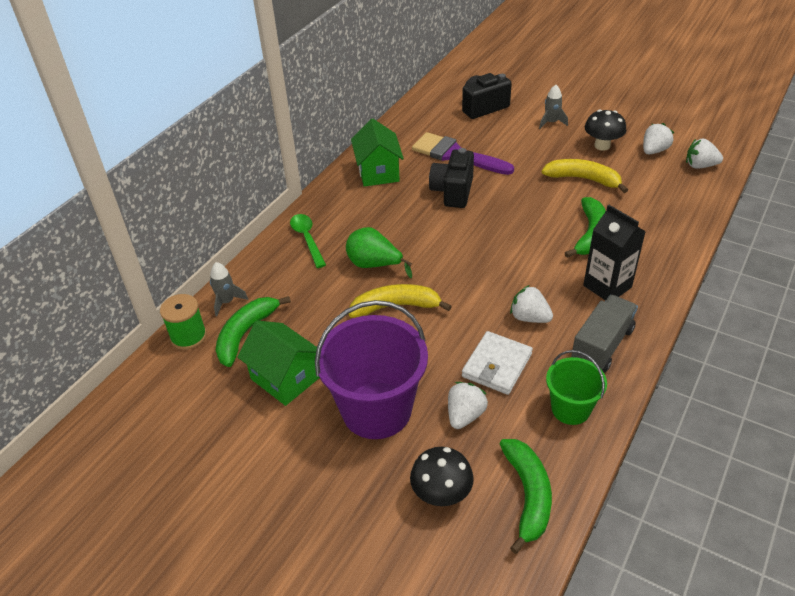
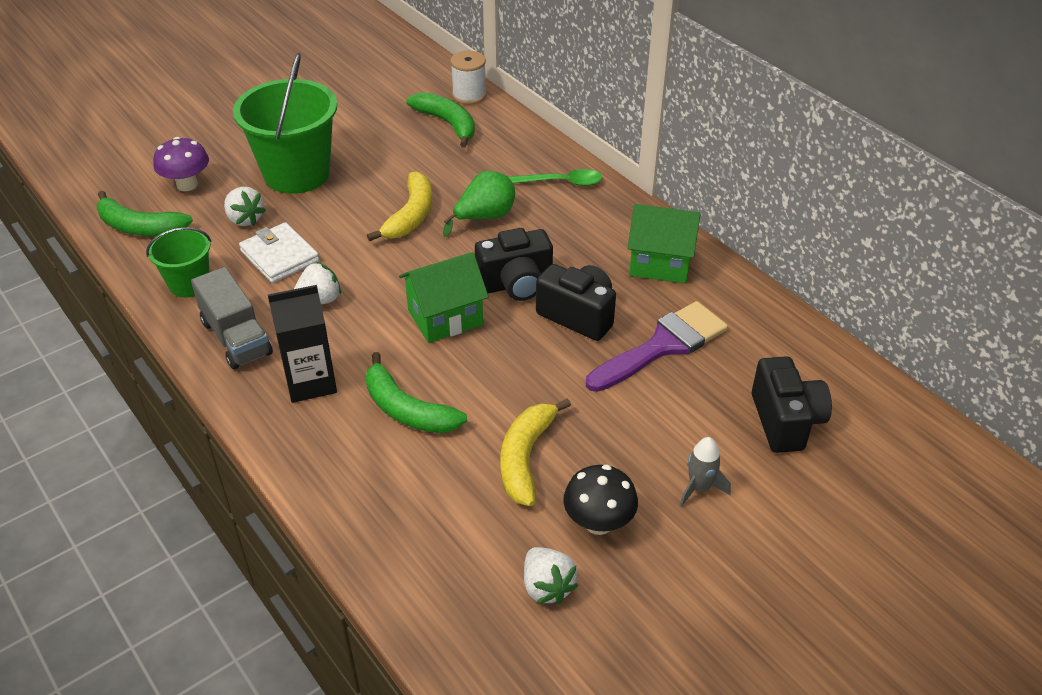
camera: 110 degrees right, 0 degrees up
(188, 336) = (469, 95): green spool -> white spool
(227, 302) = (499, 120): grey rocket -> none
(285, 378) = (376, 135): green house -> green house (445, 317)
(376, 410) = (297, 173): purple bucket -> green bucket
(440, 226) = (516, 284): none -> black camera
(441, 494) = (187, 185): black mushroom -> purple mushroom
(583, 179) = (525, 457): yellow banana -> yellow banana turned 150 degrees clockwise
(700, 166) = (470, 628): white strawberry -> none

